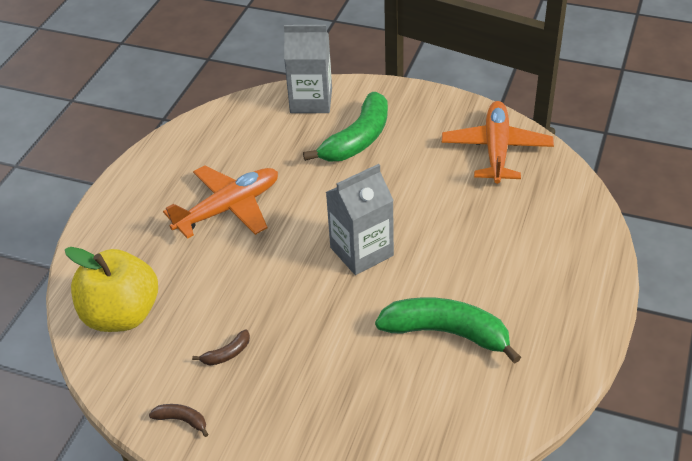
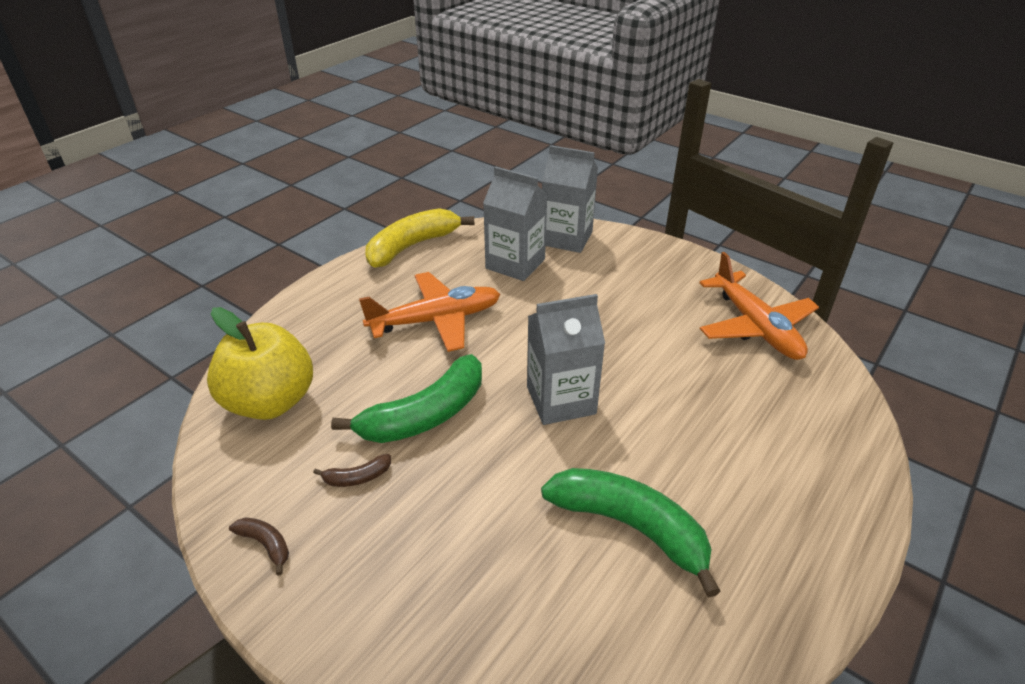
camera: 15 degrees right, 5 degrees down
(172, 142) = (412, 246): none -> yellow banana
(275, 137) = (515, 264): none -> grey carton
(357, 139) = (601, 283): green banana -> green banana (425, 415)
(496, 149) = (755, 327): orange plane -> orange plane turned 135 degrees clockwise

